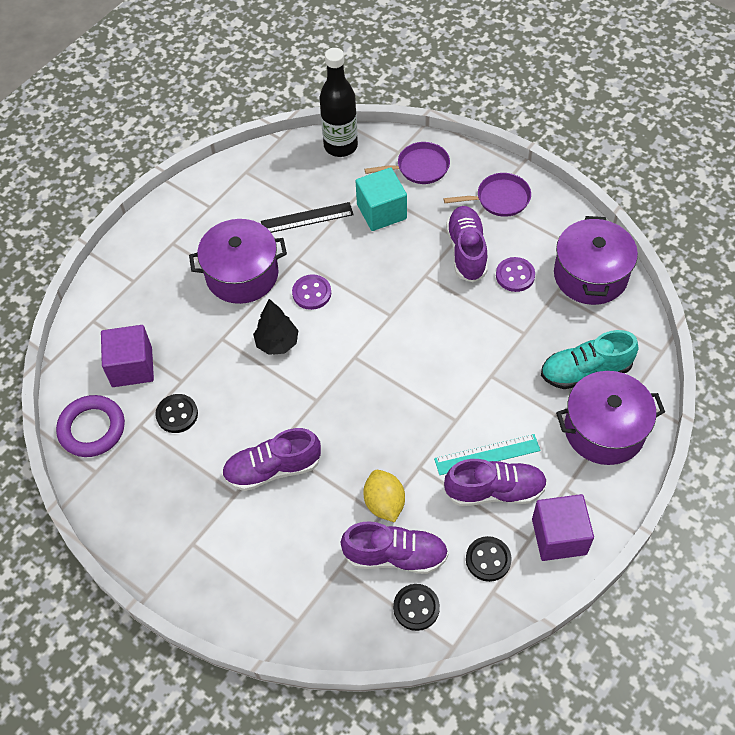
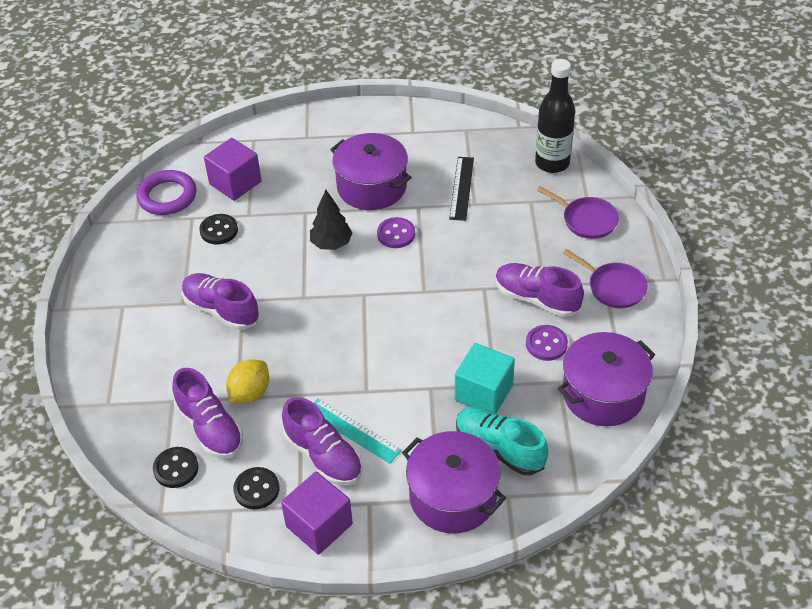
camera: 50 degrees right, 10 degrees down
(307, 218) = (462, 188): black ruler -> black ruler turned 60 degrees clockwise
(381, 211) = (516, 225): turquoise cube -> turquoise cube (483, 393)
(466, 251) = (536, 299): purple shoe -> purple shoe turned 105 degrees counterclockwise

